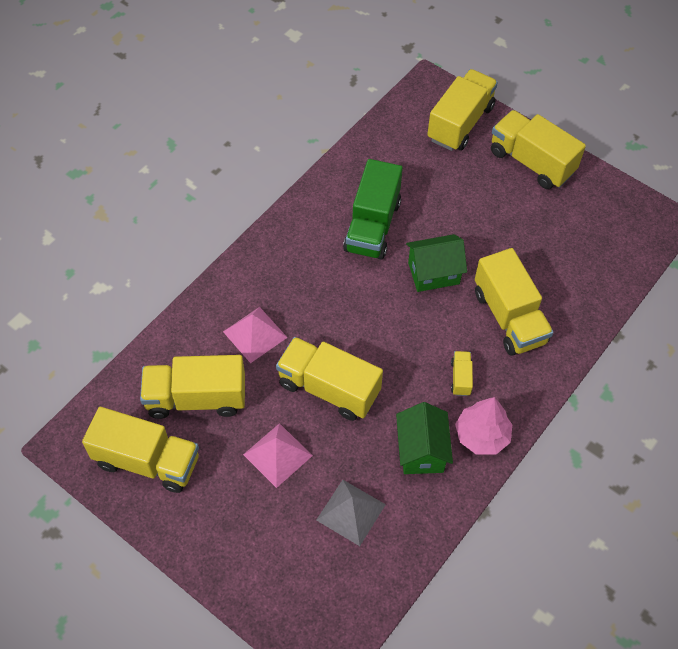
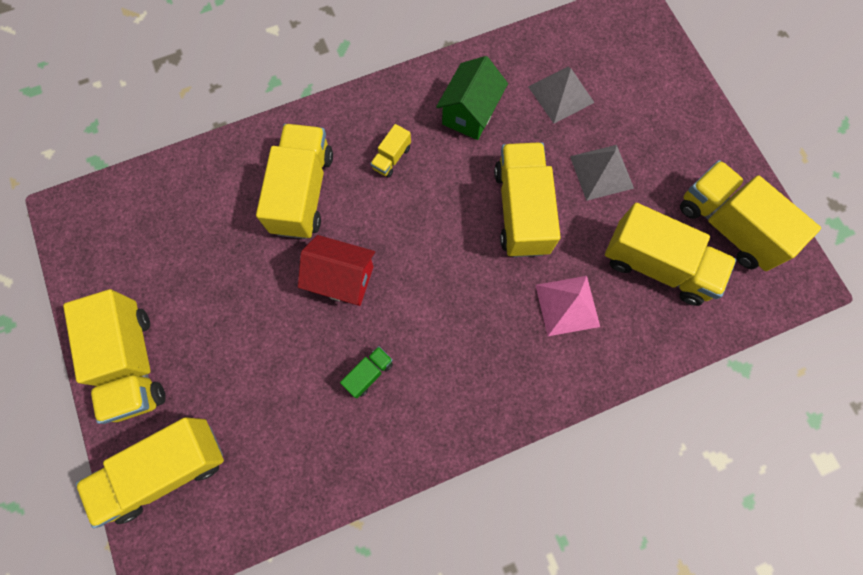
camera: 150 degrees left, 15 degrees up
(277, 454) = (601, 172): pink pyramid -> grey pyramid
(329, 388) = (521, 210): yellow truck -> yellow truck turned 150 degrees counterclockwise
(372, 226) = (369, 373): green truck -> green truck, size x0.45
(433, 273) = (342, 279): green house -> red house
(481, 435) = (409, 100): pink tree -> none

